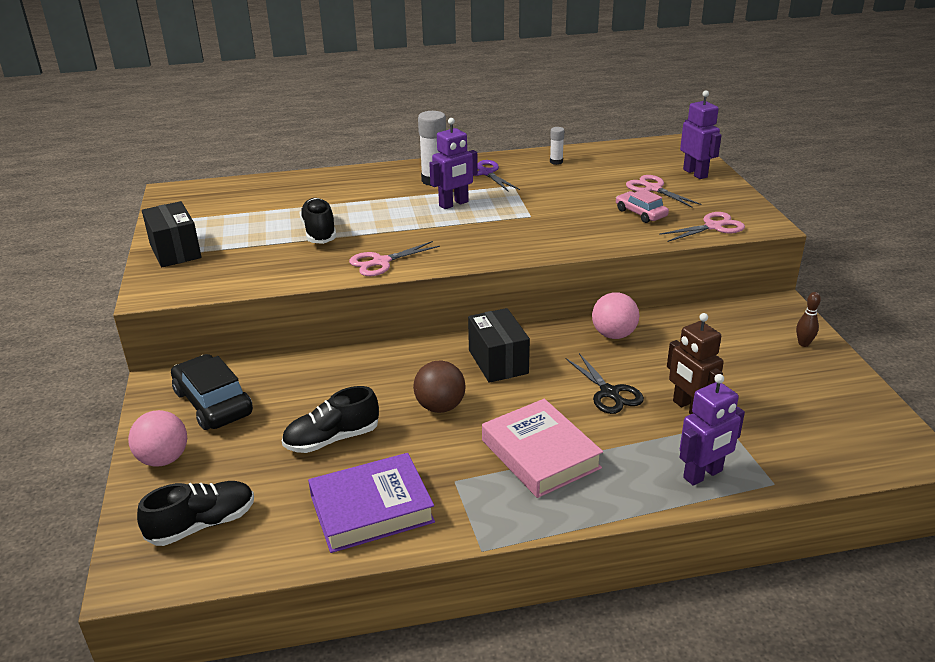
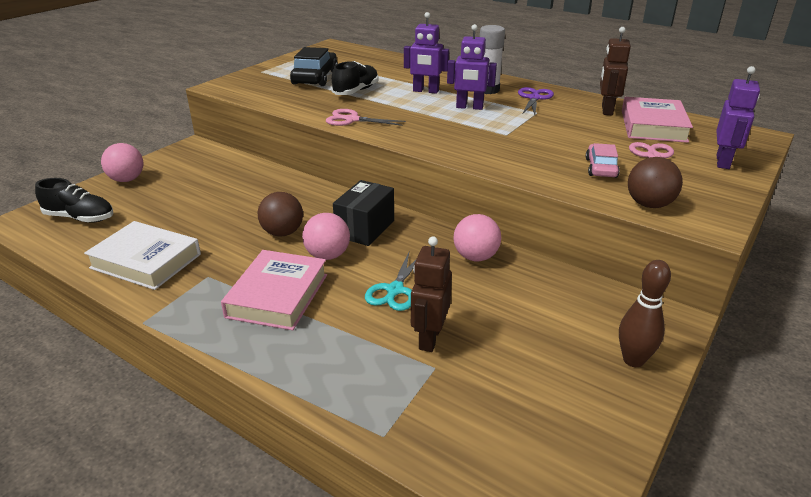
camera: 45 degrees right, 0 degrees up
(175, 251) = (270, 72): black box -> none
(213, 403) = (193, 166): black car -> black car (315, 77)
(332, 439) = (202, 215): black shoe -> none
(371, 509) = (146, 261): purple book -> white book
(514, 400) = (327, 255): none -> pink ball
(556, 162) = (606, 110): white glue stick -> brown robot
(609, 162) = (653, 126): none -> pink book
(609, 393) = (394, 290): black scissors -> turquoise scissors
(703, 474) = (346, 386): purple robot -> purple robot (425, 91)
(713, 227) = (649, 204): pink scissors -> brown ball
(803, 344) = (633, 360): brown bowling pin -> brown bowling pin, size x1.63

